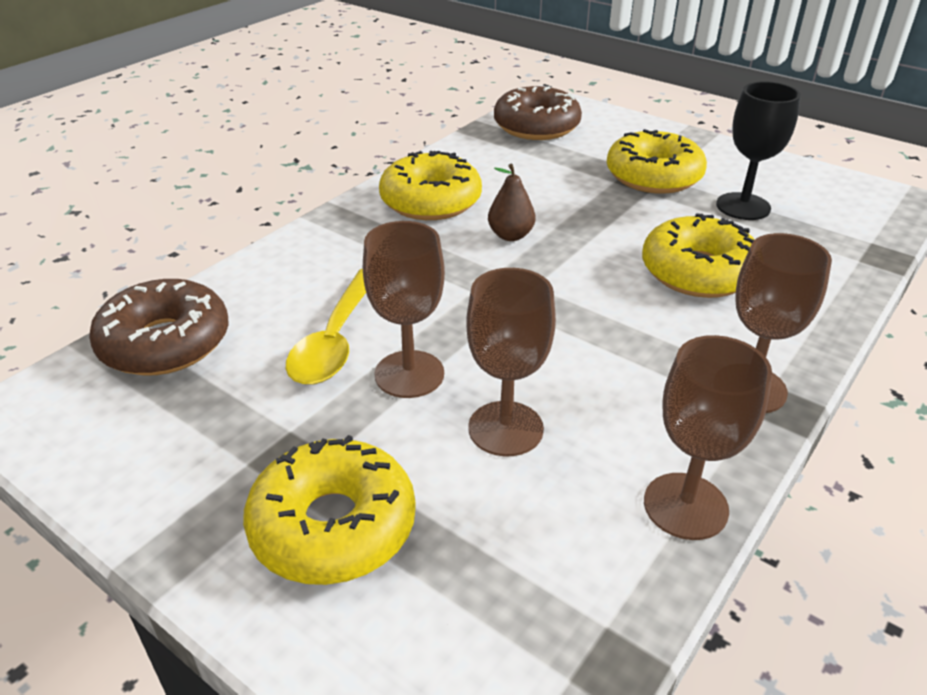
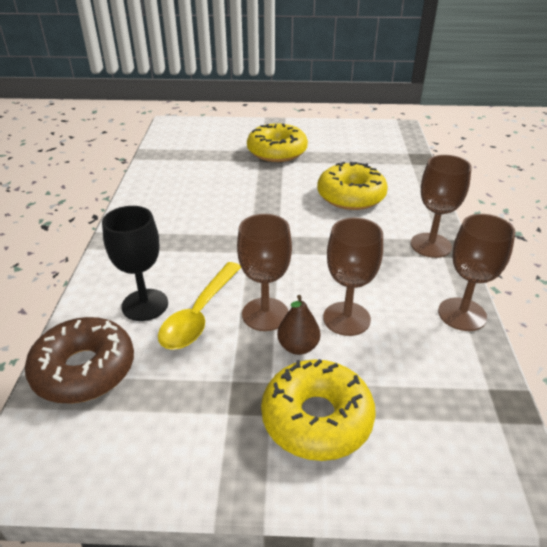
camera: 35 degrees left, 0 degrees up
(335, 339) = (199, 314): yellow spoon -> yellow spoon turned 45 degrees clockwise
(431, 201) = (166, 208): yellow donut -> none
(510, 235) = (236, 211): brown pear -> brown pear (298, 347)
(536, 126) = (181, 142): brown donut -> none
(743, 206) = (336, 154): black goblet -> black goblet (145, 305)

